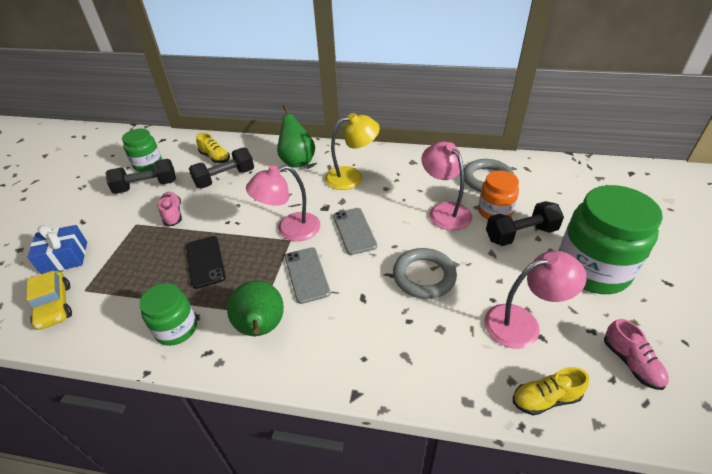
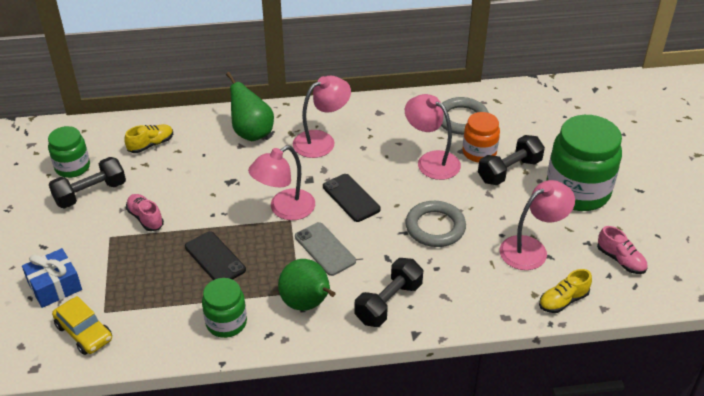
camera: 20 degrees left, 0 degrees up
(215, 157) = (151, 145): yellow shoe -> yellow shoe turned 60 degrees counterclockwise
(225, 178) = (179, 167): black dumbbell -> black dumbbell (388, 303)
(352, 177) = (321, 141): yellow lamp -> pink lamp
(354, 231) = (351, 198): grey phone -> black phone

